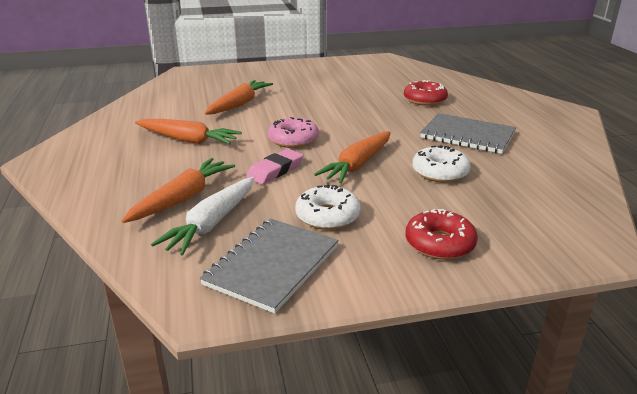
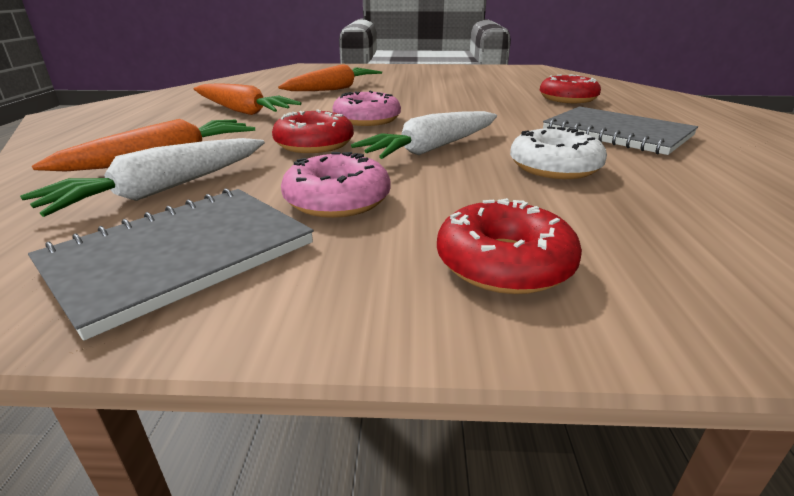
camera: 15 degrees right, 0 degrees up
(275, 170) = (314, 144): pink eraser -> red donut
(327, 216) = (337, 200): white donut -> pink donut
(358, 165) = (432, 148): orange carrot -> white carrot

